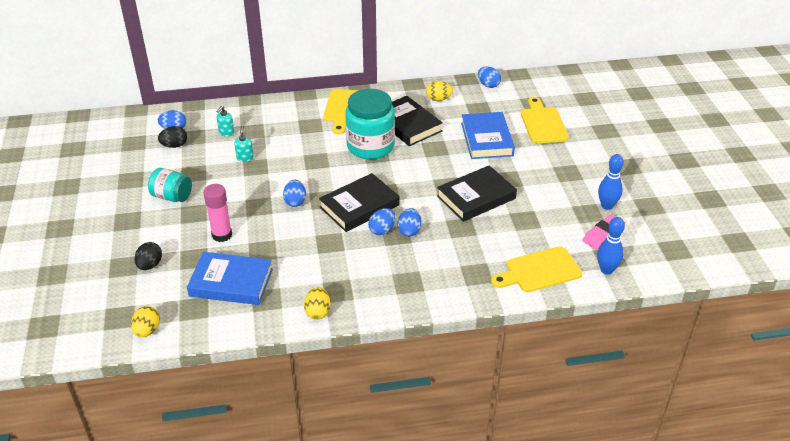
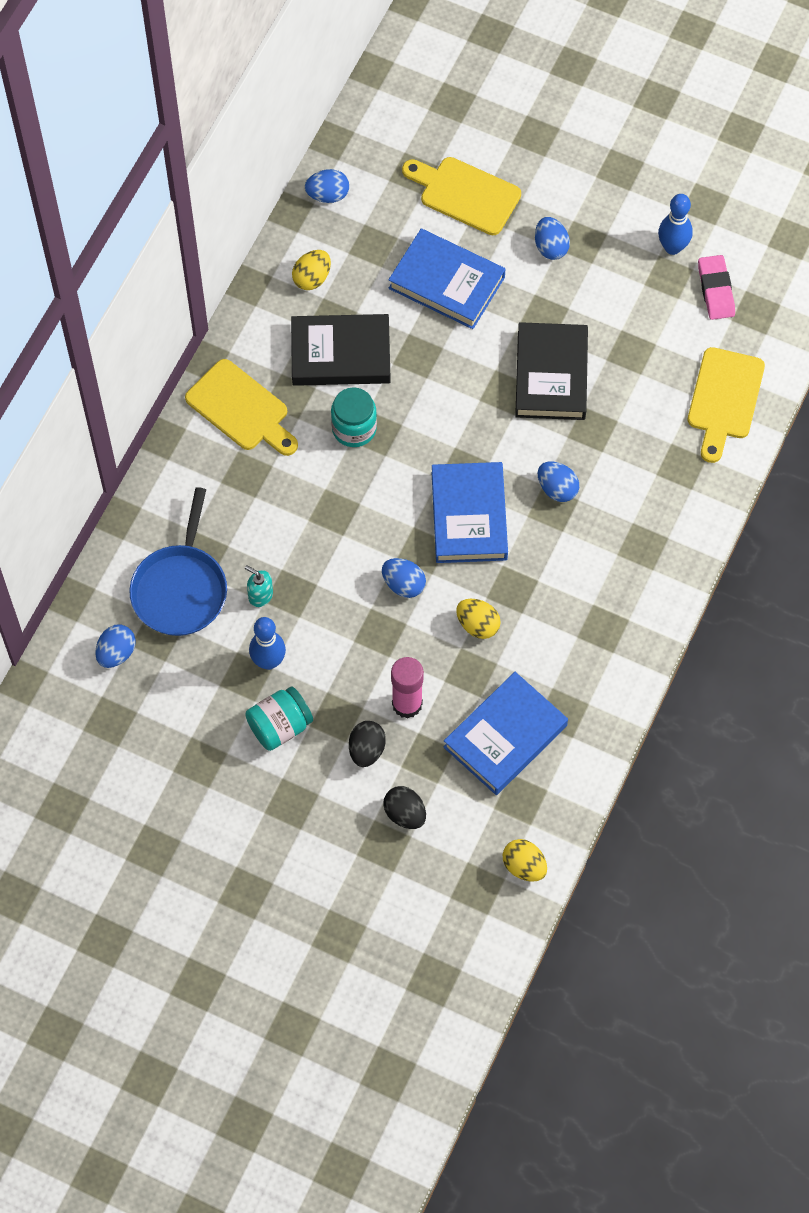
camera: 55 degrees left, 25 degrees up
(174, 145) = (160, 670): black egg -> black egg (366, 750)
(226, 133) = (180, 589): turquoise soap dispenser -> blue pan
(318, 312) = (623, 669): yellow egg -> yellow egg (477, 625)
(359, 206) = (469, 516): black book -> blue book
(370, 146) = (354, 428): turquoise jar -> turquoise jar, size x0.58
(382, 230) = (533, 518): blue egg -> blue egg (550, 247)
(606, 270) = (772, 331): blue bowling pin -> blue bowling pin (268, 661)

